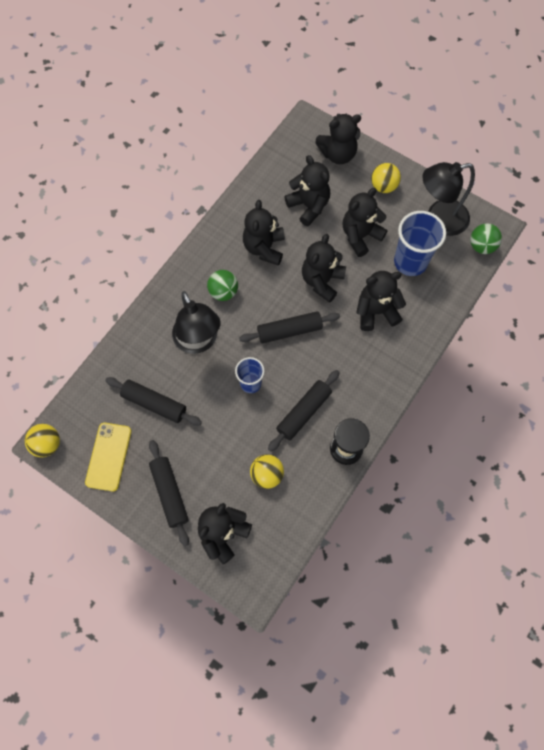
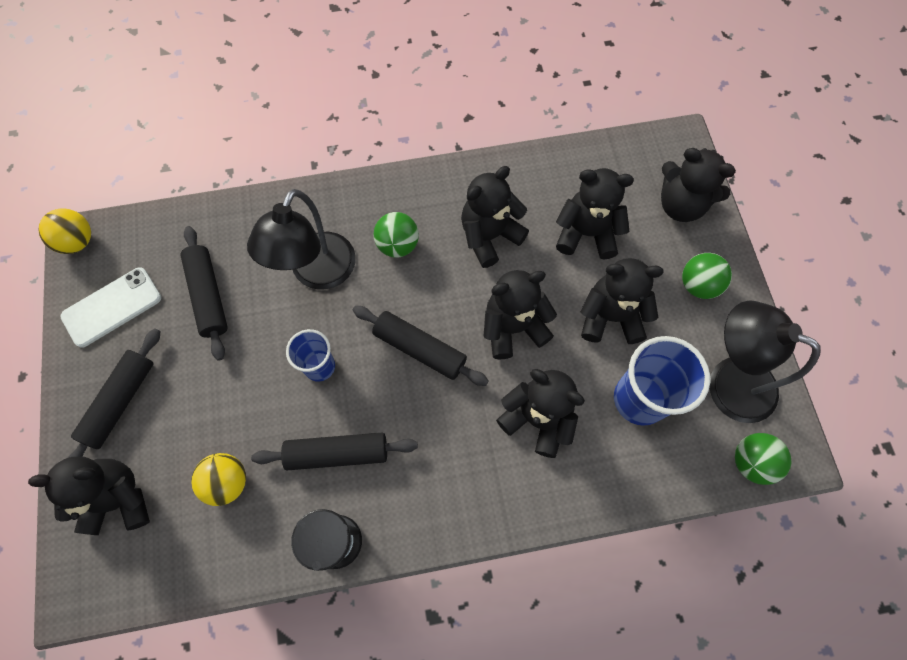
camera: 45 degrees right, 0 degrees up
(108, 456) = (112, 307): yellow phone -> white phone
(309, 206) = (586, 233): black teddy bear -> black teddy bear turned 90 degrees counterclockwise
(383, 186) = (698, 285): yellow ball -> green ball

